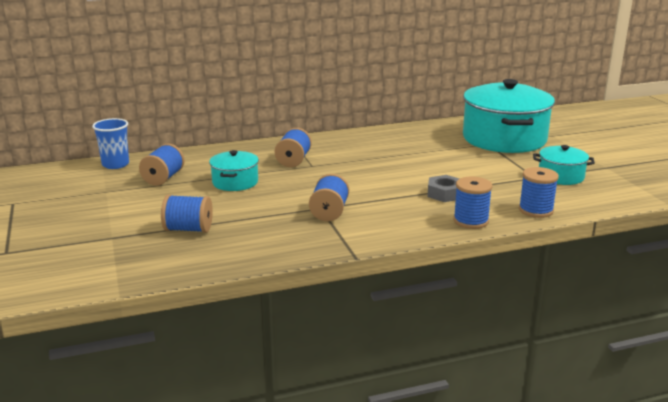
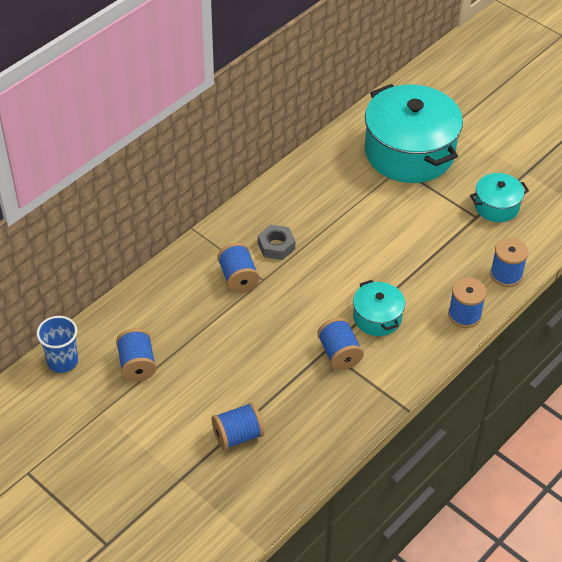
camera: 30 degrees left, 25 degrees up
(235, 182) = (214, 341): turquoise pot -> turquoise pot (377, 317)
(444, 194) = (417, 279): grey nut -> grey nut (276, 246)

